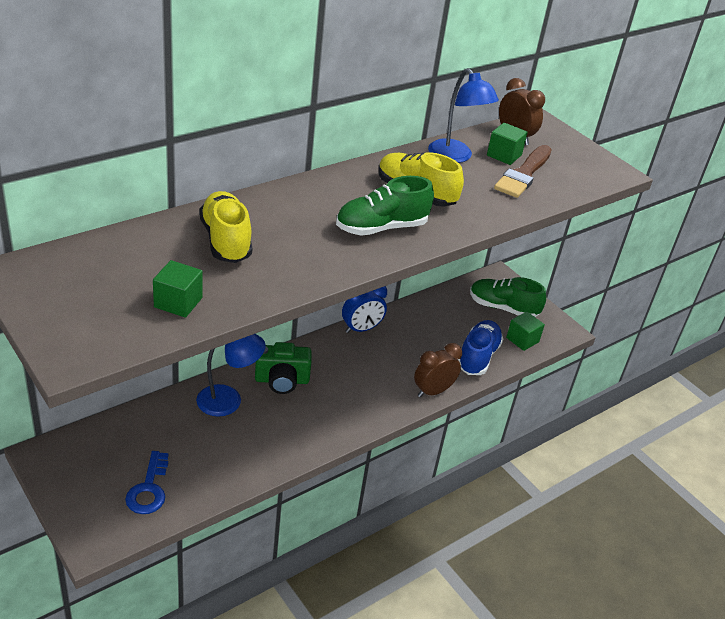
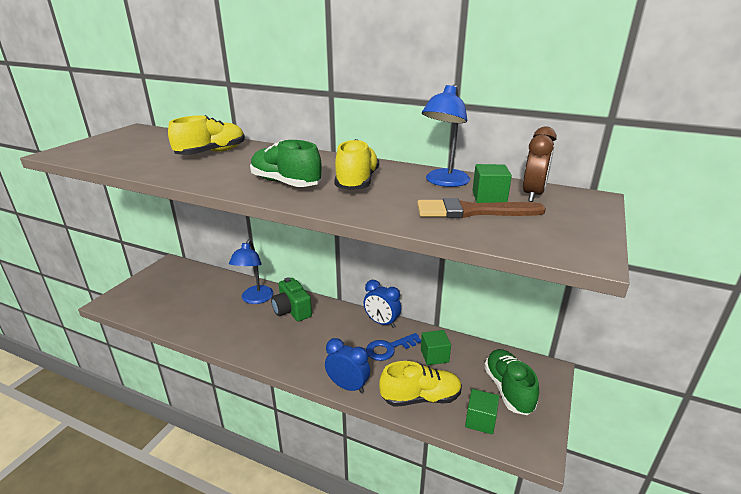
camera: 65 degrees right, 10 degrees down
(148, 489) = (159, 303): blue key -> blue key (389, 348)
(178, 302) = (129, 158): green cube -> green cube (434, 356)
(229, 400) = (255, 299): blue lamp -> blue lamp turned 45 degrees clockwise
(433, 391) = (348, 386): brown clock -> blue clock
(478, 357) = (421, 398): blue shoe -> yellow shoe

